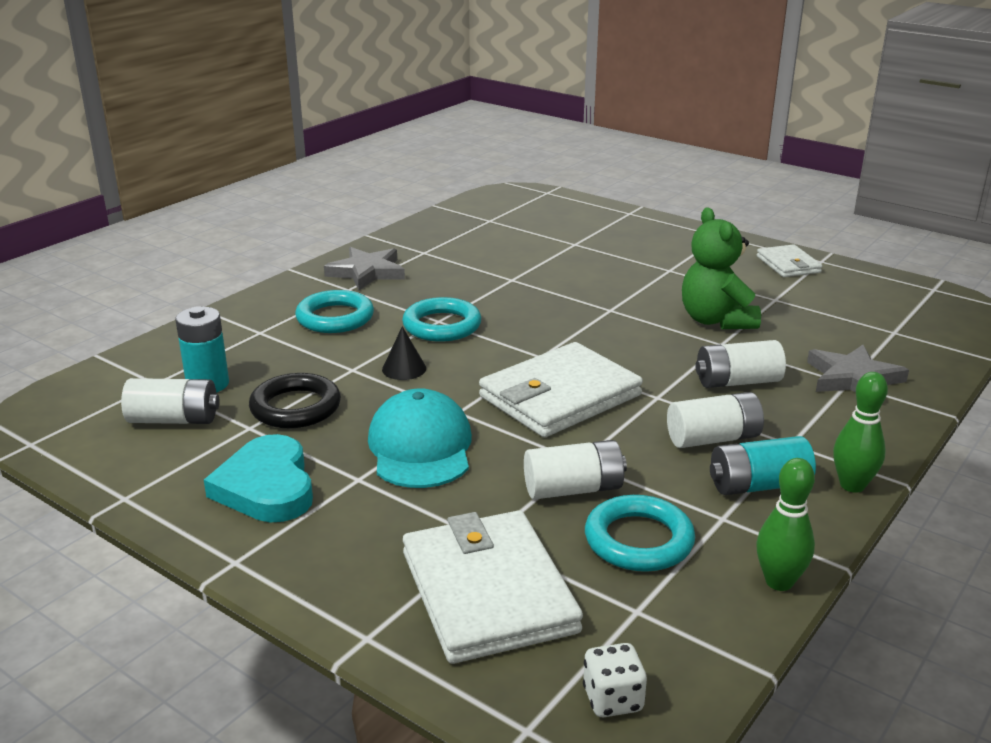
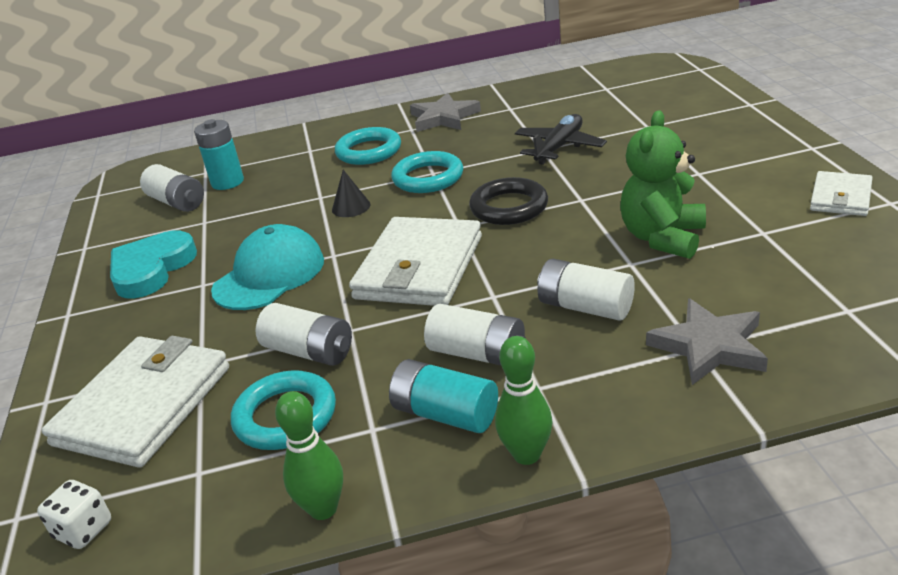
camera: 45 degrees right, 5 degrees up
(295, 407) = (247, 216): black ring -> black ring (509, 207)
(526, 274) = (559, 147): none -> black plane
(560, 396) = (419, 267): white wallet -> white wallet turned 75 degrees counterclockwise

